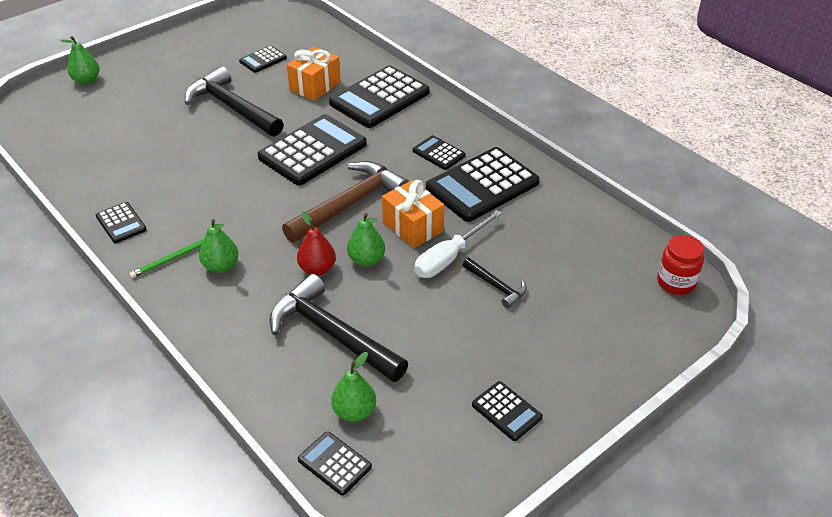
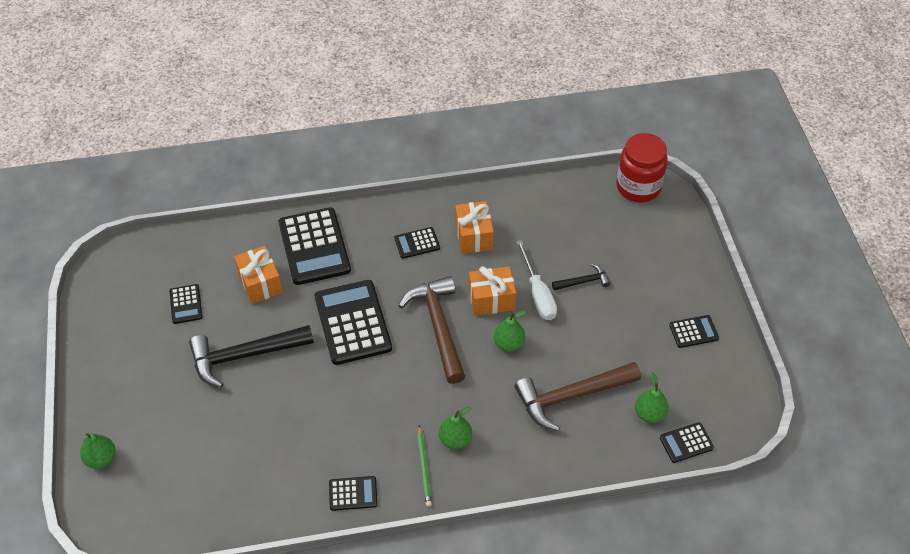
camera: 60 degrees left, 10 degrees up
(317, 269) = (499, 378): red pear -> none
(332, 334) = (571, 396): black hammer -> brown hammer
(482, 185) = (474, 236): black calculator -> orange gift
(676, 282) = (638, 187): red jar -> red jar, size x1.59

